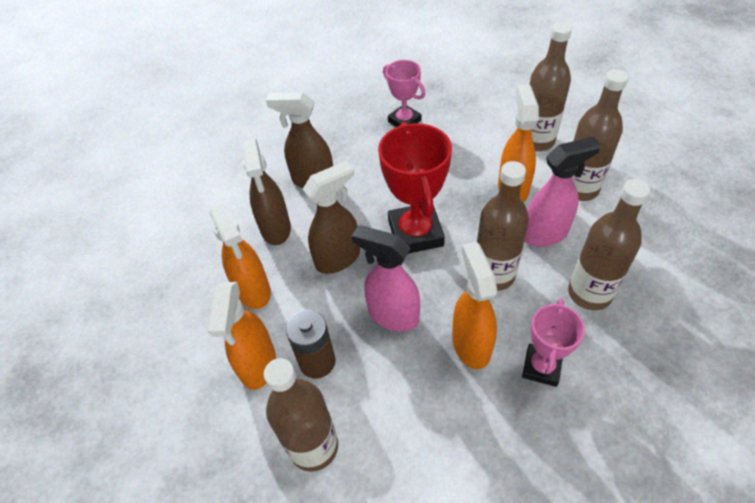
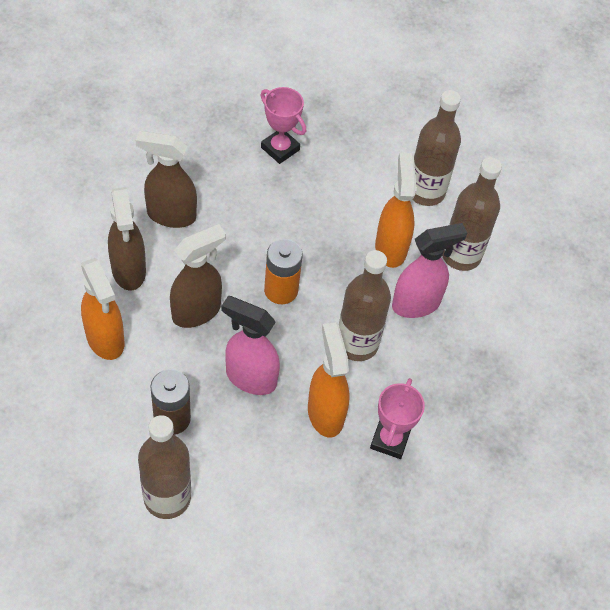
camera: 10 degrees left, 5 degrees up
(258, 365) = (112, 418): orange spray bottle -> none
(415, 233) = (281, 290): red trophy -> orange battery
(589, 293) = (449, 371): brown bottle -> none

